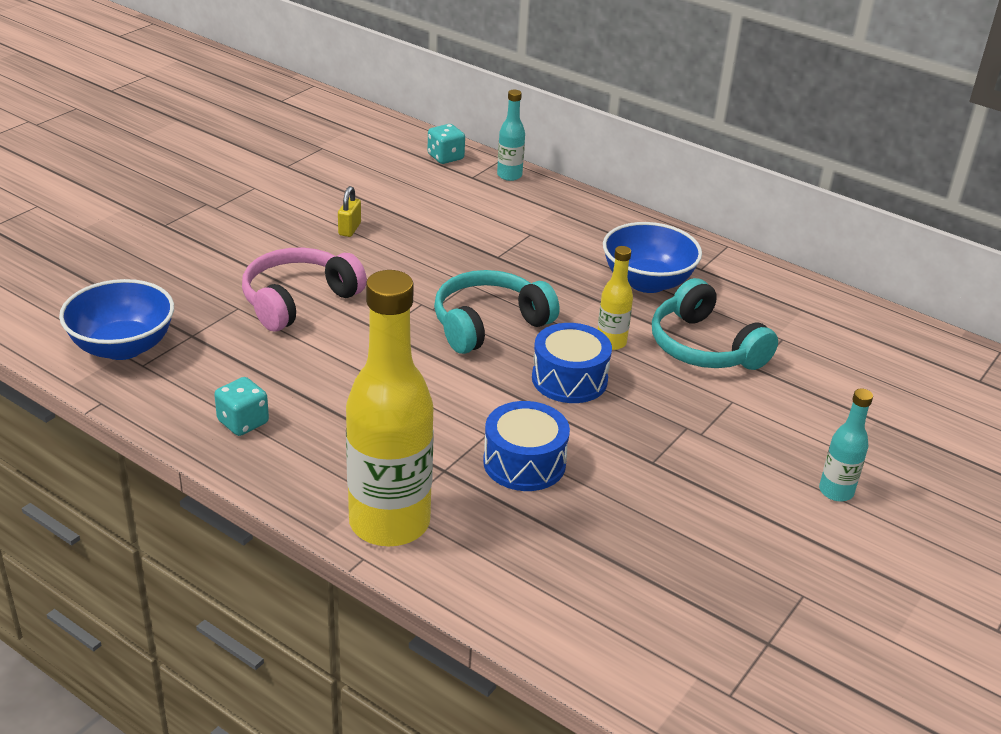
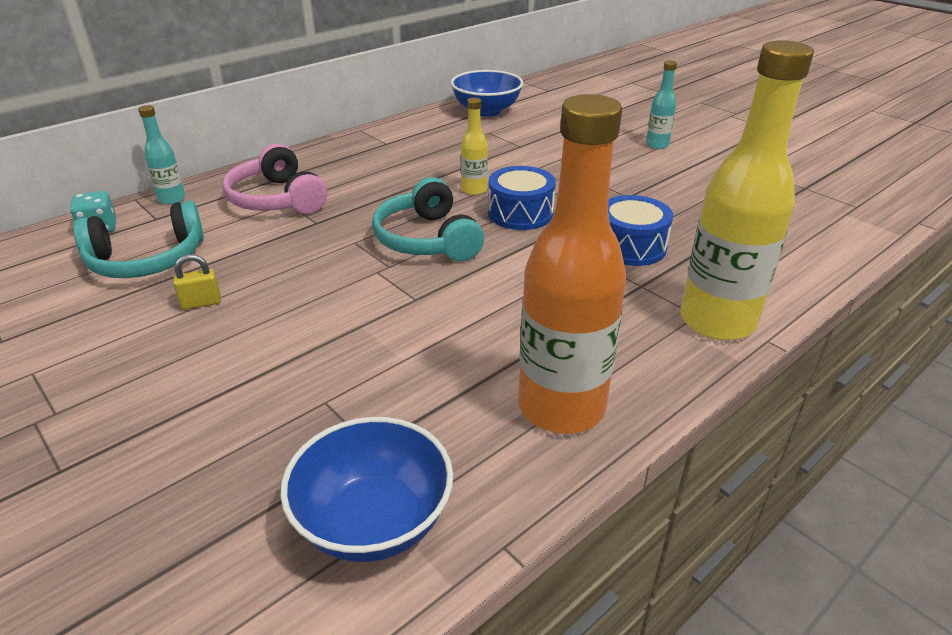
camera: 75 degrees left, 0 degrees up
(243, 422) = (561, 407): turquoise dice -> orange bottle
(298, 300) = (332, 351): pink headphones -> pink headphones (276, 199)
(349, 229) = (201, 303): yellow padlock -> yellow padlock turned 45 degrees counterclockwise
(647, 282) = (394, 164): blue bowl -> blue bowl (486, 111)
(704, 347) = (491, 158): turquoise headphones -> turquoise headphones (147, 260)

